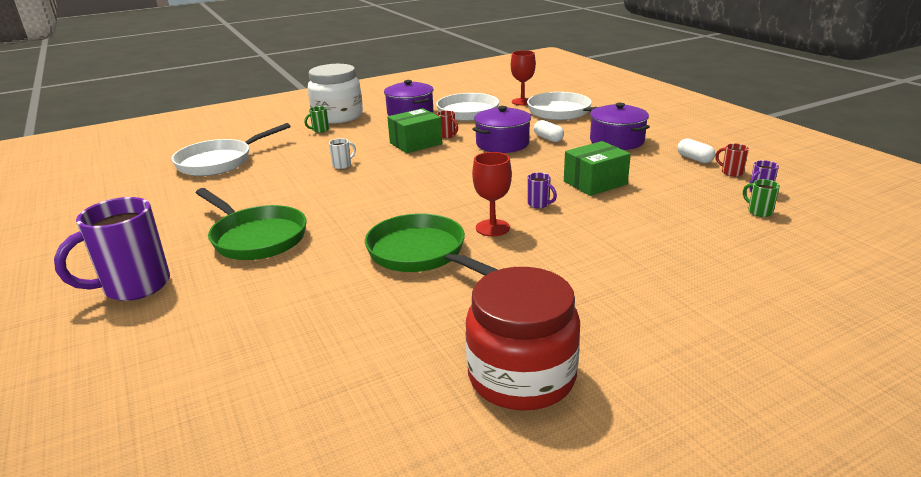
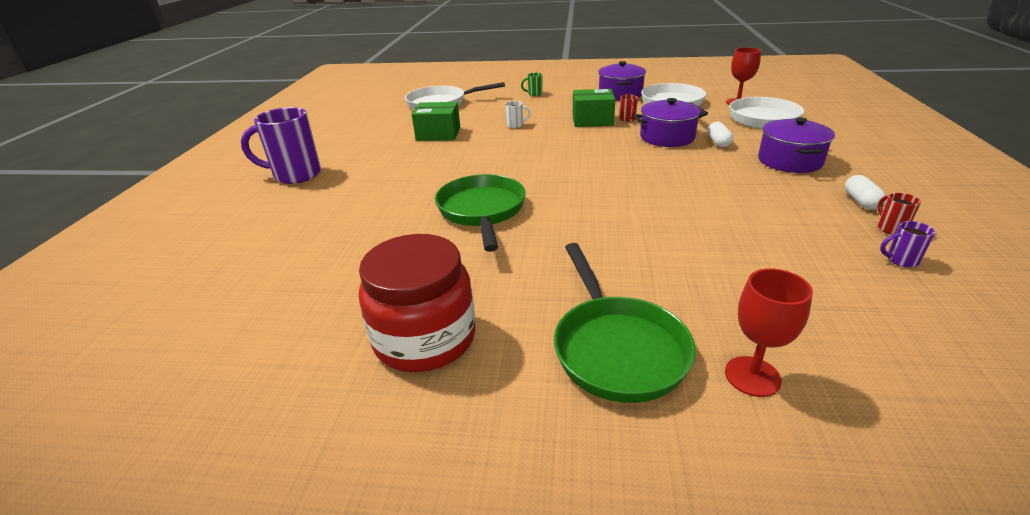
camera: 35 degrees right, 5 degrees up
(256, 237) = (395, 164): green pan -> green pan (617, 348)
(338, 116) = (561, 86): white jar -> none
(492, 228) = (562, 208): red goblet -> red goblet (752, 376)
(539, 204) = (629, 200): purple mug -> none
(595, 183) = (710, 196): green box -> green box (438, 134)
(759, 212) = (868, 281): green mug -> none

